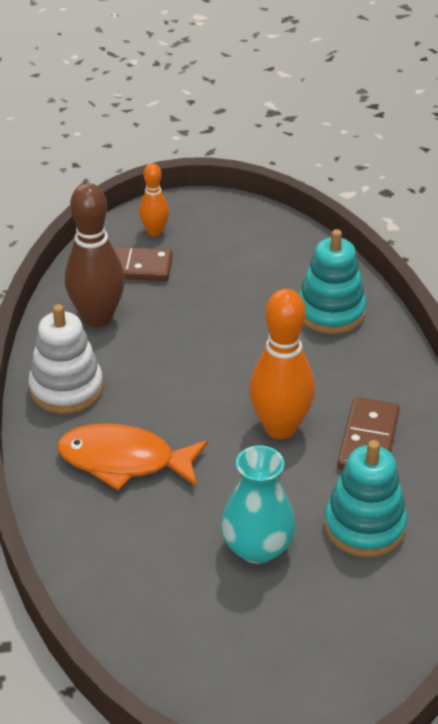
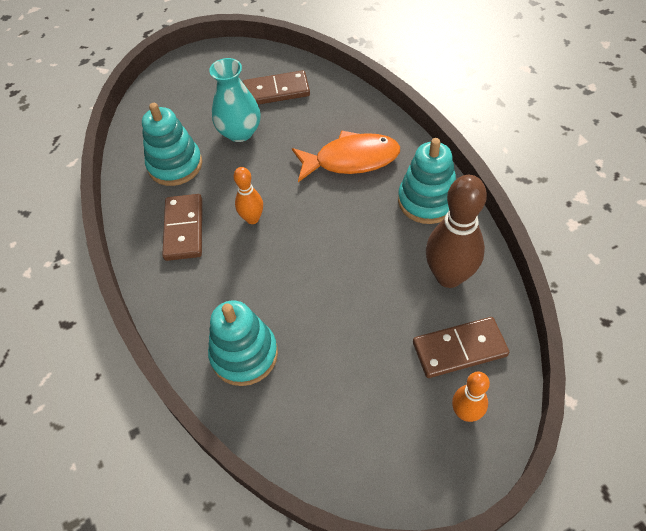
camera: 165 degrees right, 15 degrees up
(66, 389) = (427, 201): white stacking toy -> turquoise stacking toy
(175, 601) = (276, 91): none -> brown domino
(280, 428) = (252, 219): orange bowling pin -> orange bowling pin, size x0.55

